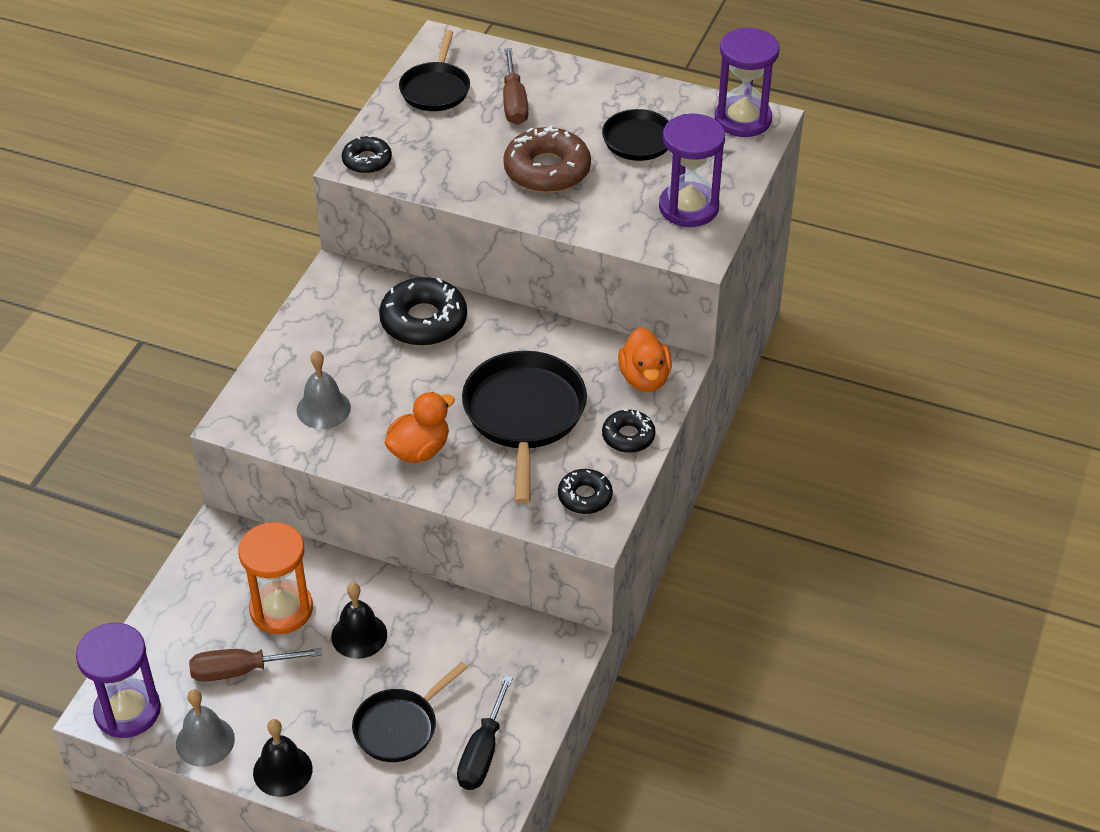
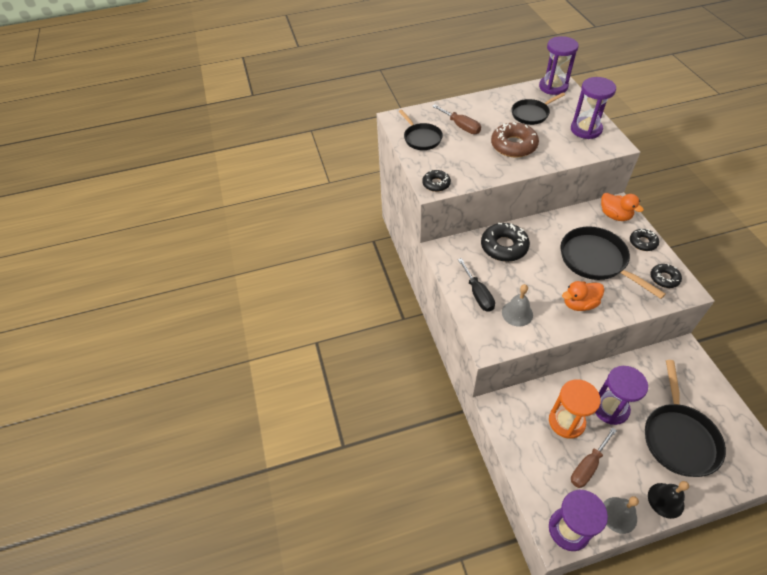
camera: 35 degrees left, 5 degrees up
(359, 635) = (610, 408): black bell -> purple hourglass
(399, 726) = (678, 437): black pan -> black pan, size x1.60
(419, 450) = (579, 304): orange duck -> orange duck turned 120 degrees counterclockwise
(482, 752) = (720, 422): black screwdriver -> black screwdriver (478, 294)

